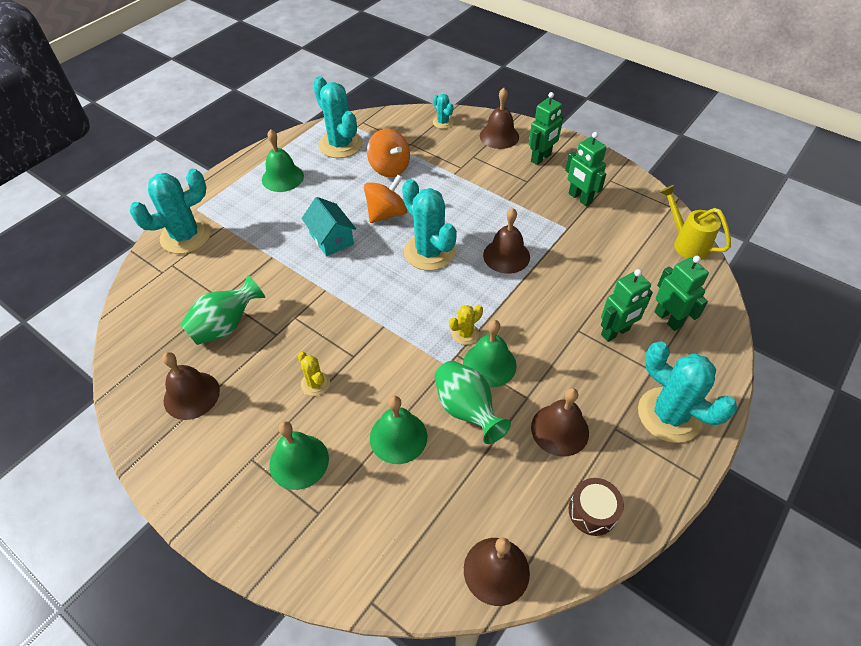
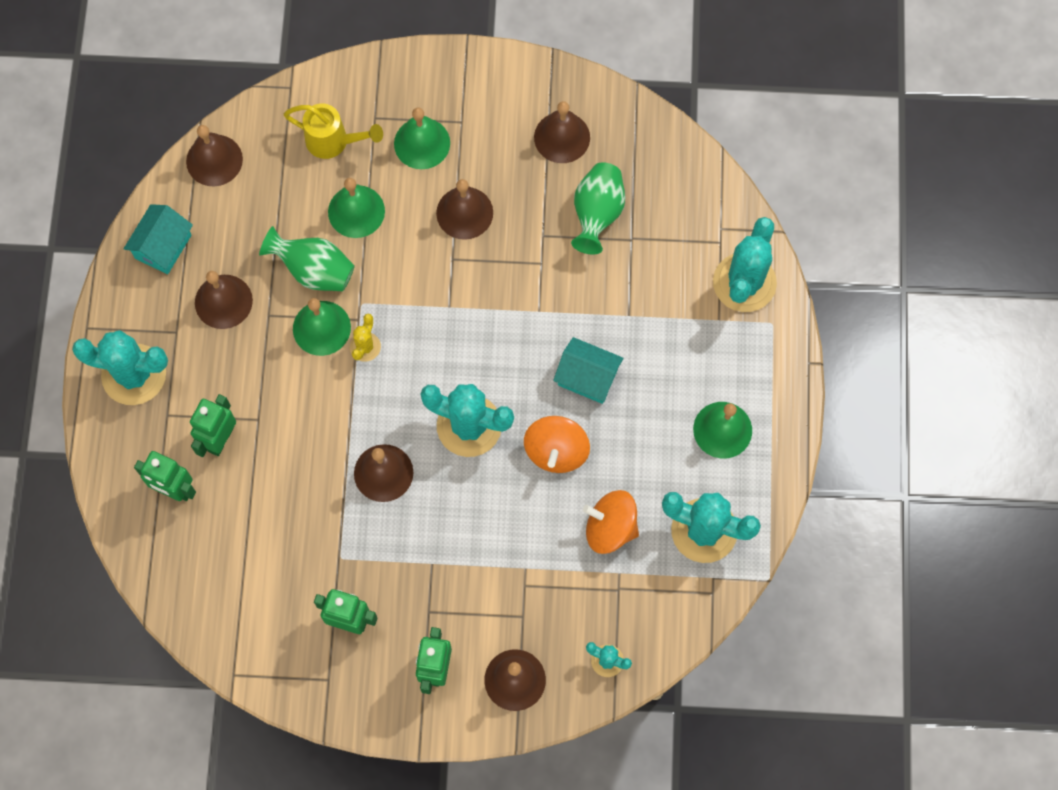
camera: 145 degrees right, 20 degrees up
(315, 383) = (464, 212): yellow cactus -> brown bell
(592, 512) = (163, 246): brown drum -> turquoise house
(686, 243) = (195, 619): yellow watering can -> yellow watering can (334, 142)

